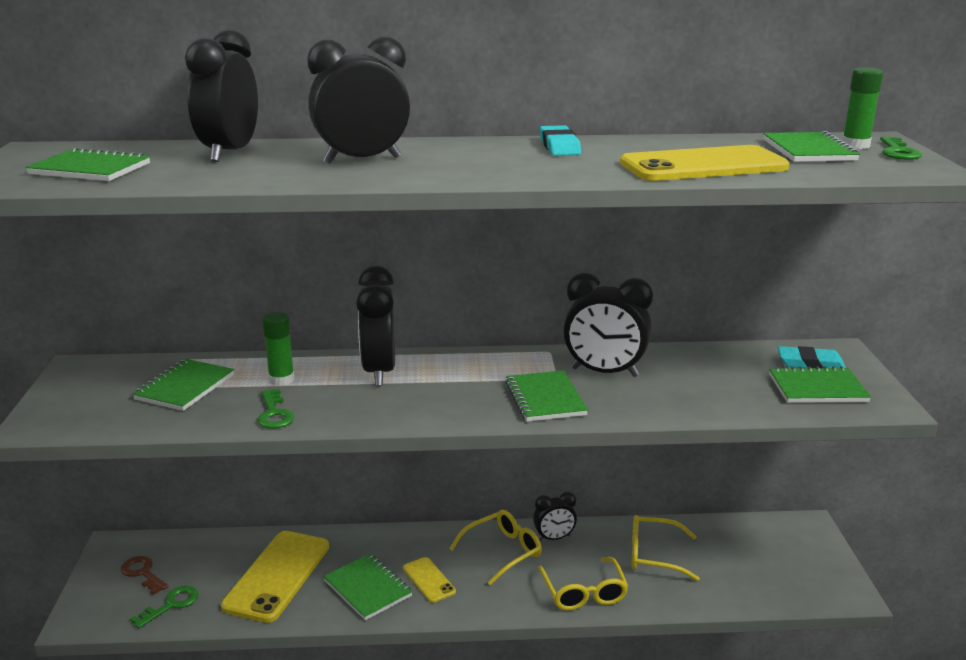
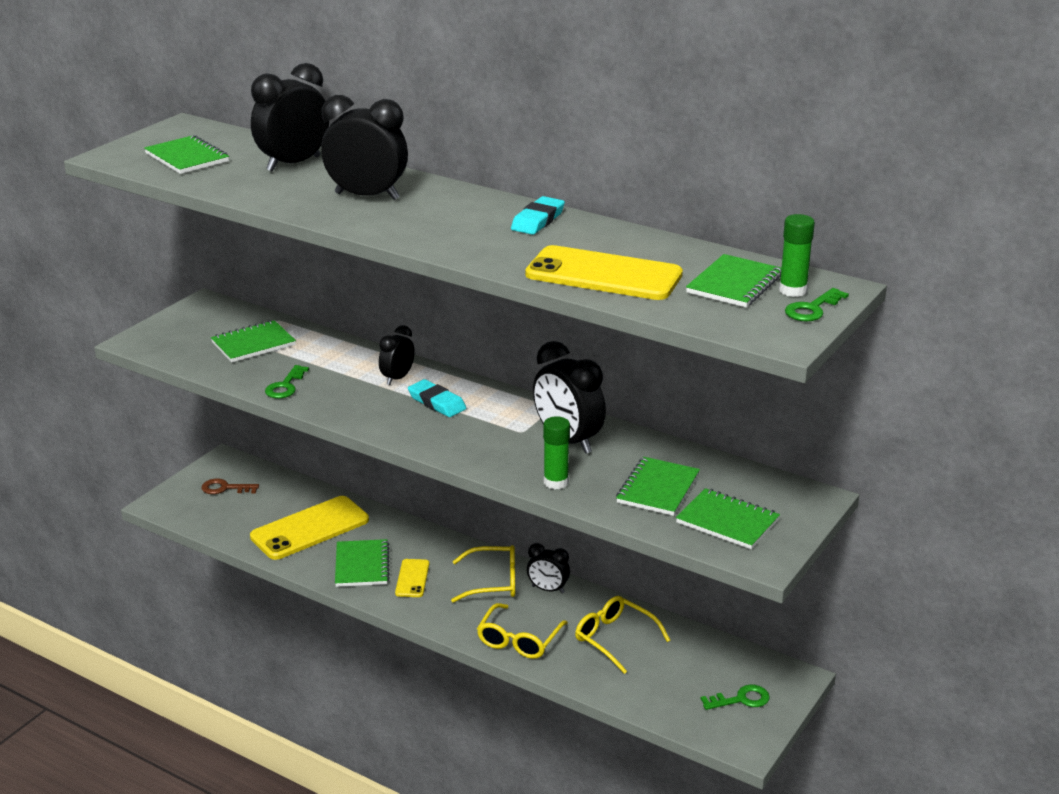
camera: 35 degrees right, 5 degrees up
(142, 573) = (225, 488): brown key -> brown key turned 75 degrees counterclockwise
(171, 605) = (222, 519): green key -> green key (741, 699)
(281, 379) = (322, 360): green glue stick -> green glue stick (556, 482)
(379, 372) = (397, 378): black clock -> black clock, size x0.56
(545, 399) = (487, 445): green notebook -> green notebook (657, 489)
(810, 363) = (763, 499): turquoise eraser -> turquoise eraser (437, 402)

